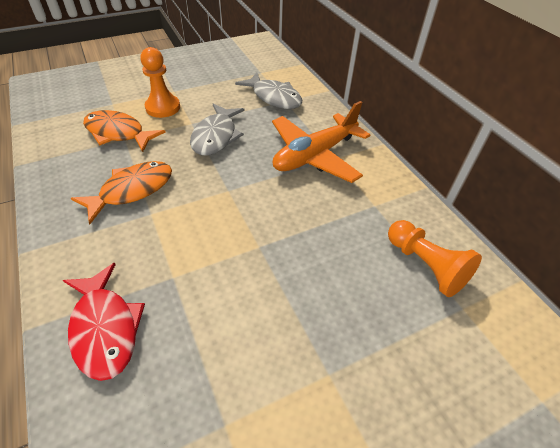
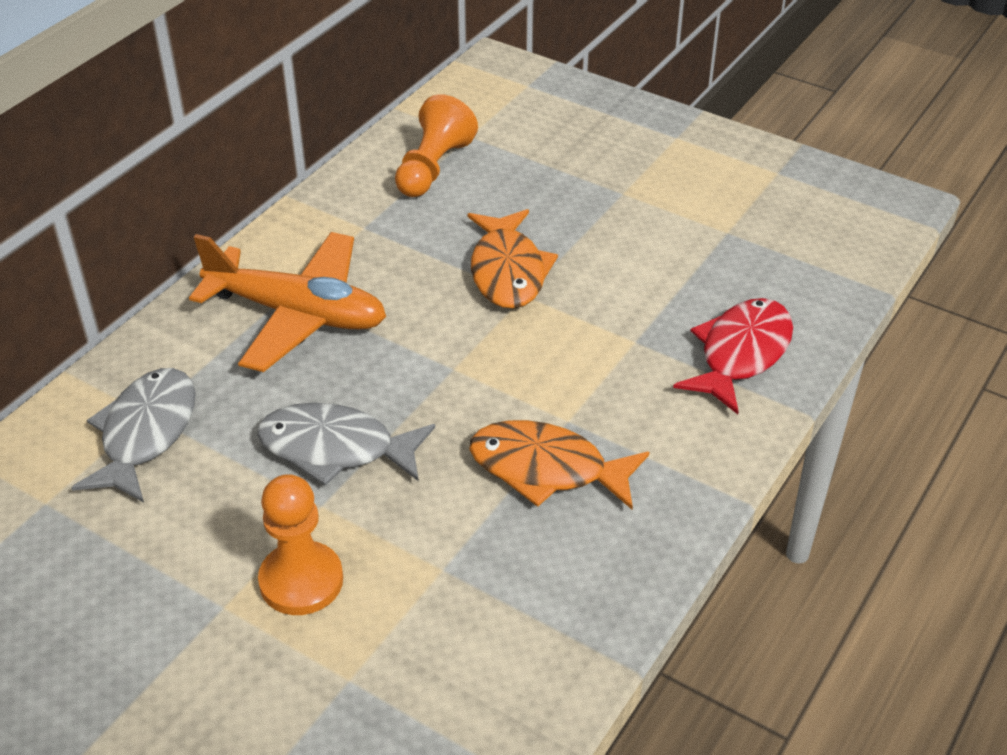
camera: 120 degrees left, 5 degrees down
(118, 133) = (434, 590): orange fish -> orange fish (508, 271)
(216, 136) = (336, 449): grey fish -> grey fish turned 150 degrees counterclockwise

